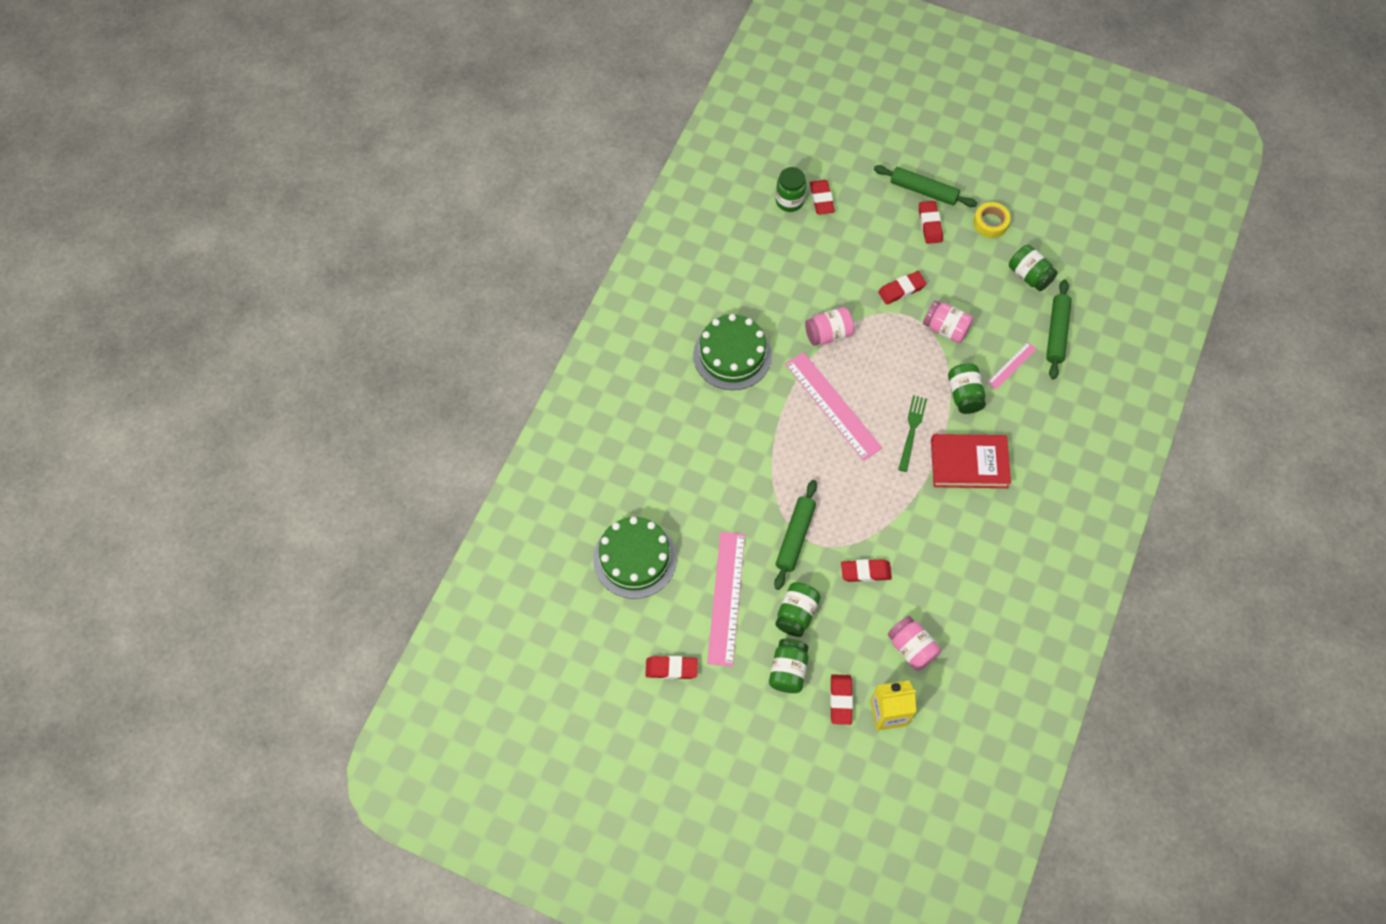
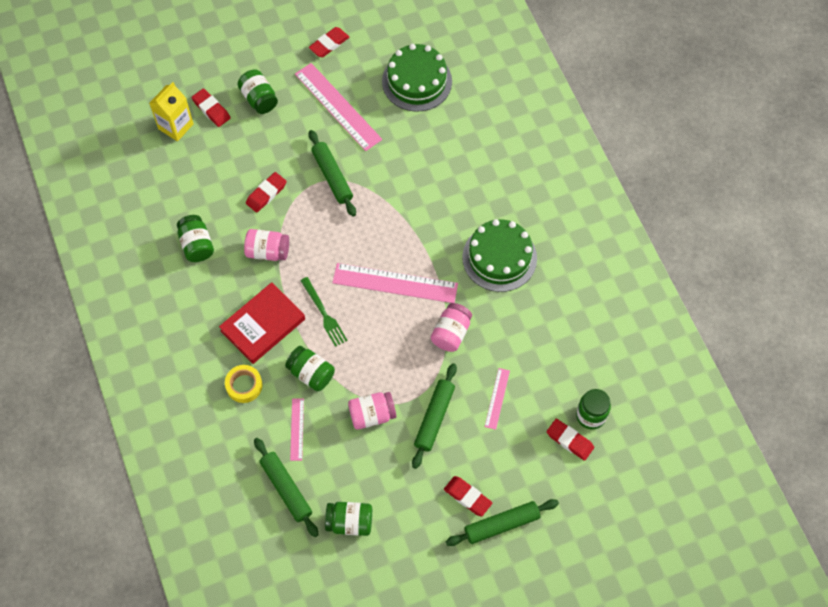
camera: 135 degrees right, 0 degrees up
(796, 614) = (285, 133): green jar -> green jar (197, 245)
(842, 264) = (497, 398): none -> pink ruler
(901, 289) = (434, 418): red eraser -> green rolling pin
(911, 648) = (194, 173): pink jar -> pink jar (268, 251)
(990, 223) = (422, 544): yellow tape -> yellow tape (244, 385)

